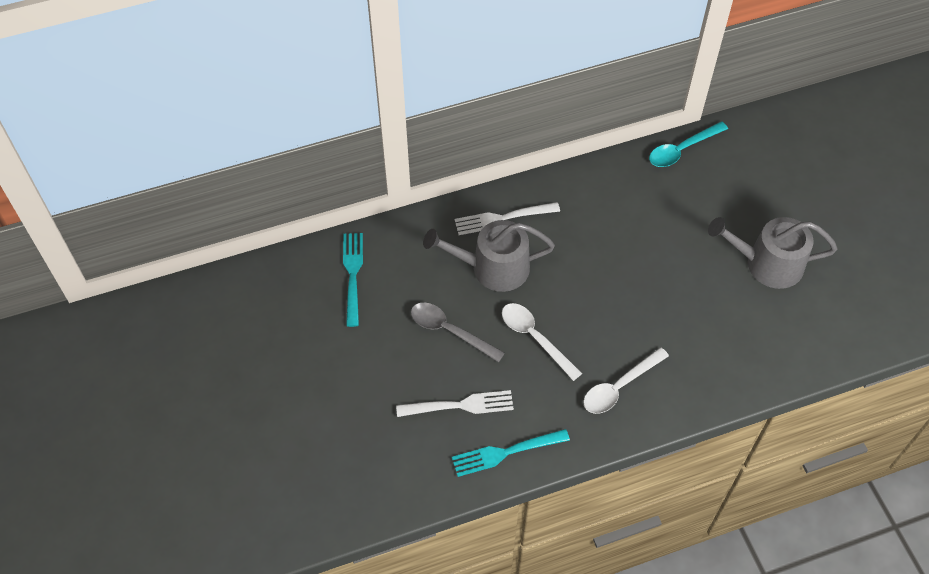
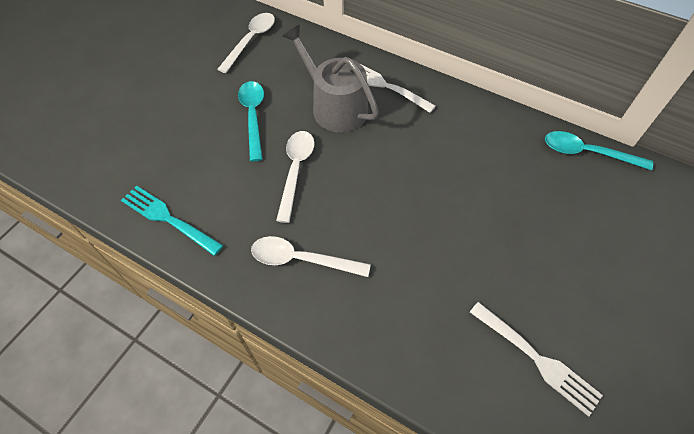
camera: 50 degrees right, 0 degrees up
(353, 275) = (251, 41): turquoise fork -> white spoon
(450, 331) = (253, 117): grey spoon -> turquoise spoon
(459, 406) = (189, 162): white fork -> white fork (535, 358)
(767, 263) = (553, 295): grey watering can -> none

